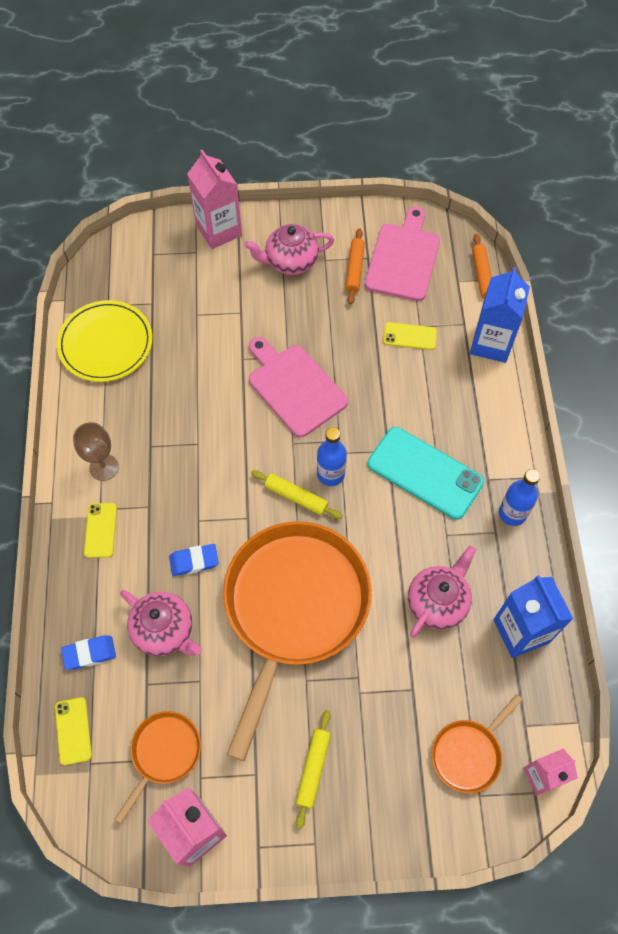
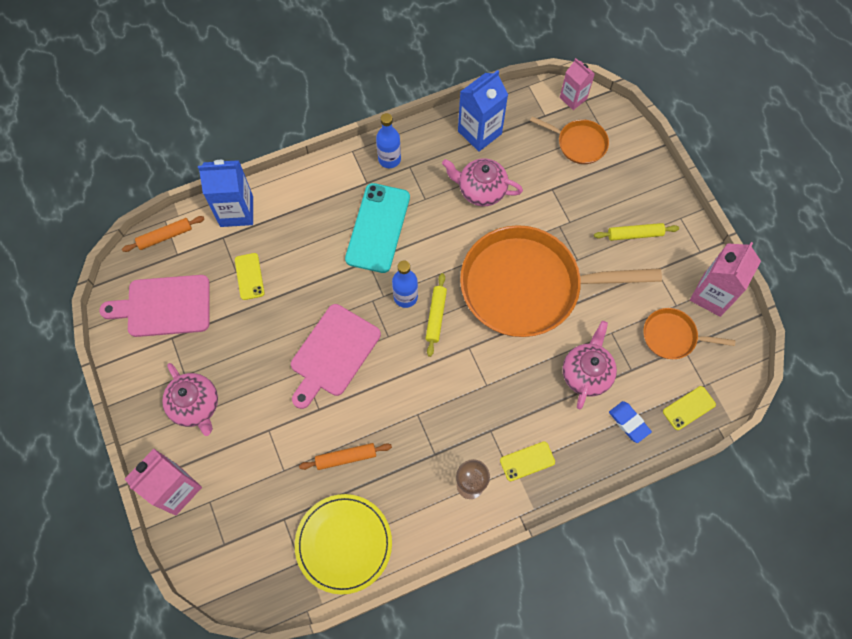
camera: 110 degrees left, 5 degrees up
(194, 561) = (522, 374): blue eraser -> none
(354, 269) = (189, 345): orange rolling pin -> orange rolling pin (346, 458)

